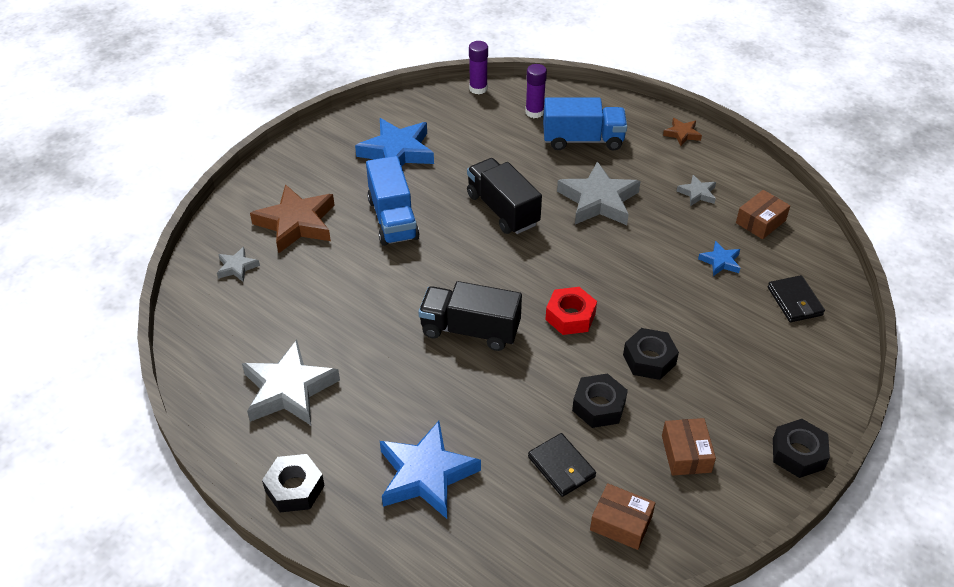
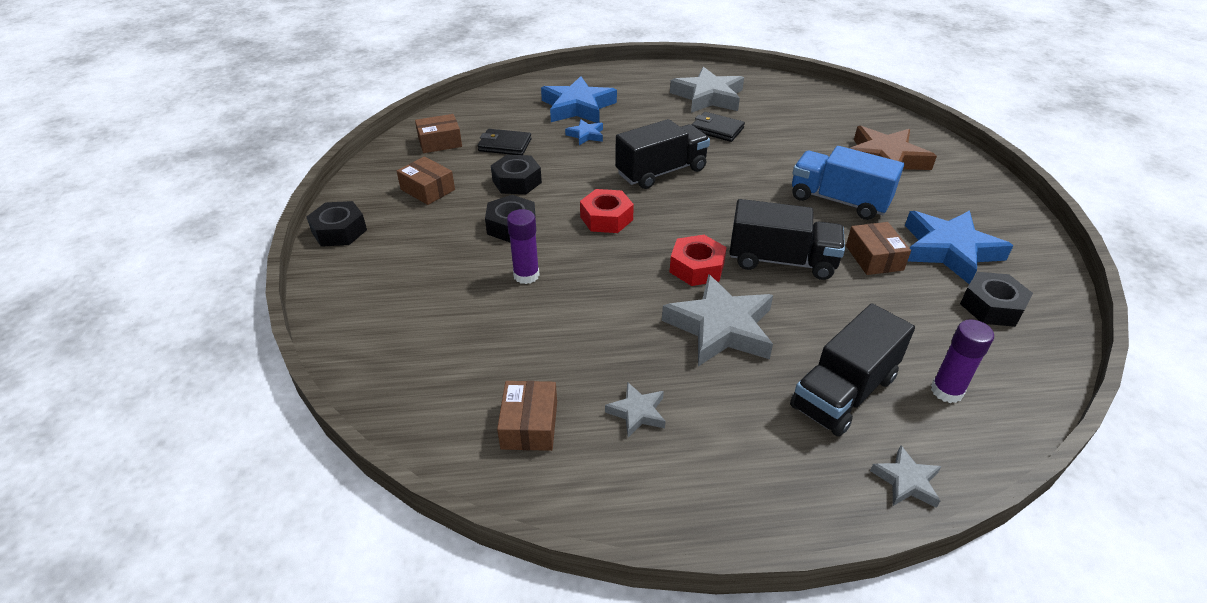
camera: 135 degrees right, 5 degrees down
(237, 267) = (856, 121): grey star -> grey star (906, 481)
(294, 488) = (634, 74): black nut -> black nut (991, 306)
(446, 176) = (874, 258): none -> brown box
(478, 88) = (1049, 376): purple glue stick -> purple glue stick (526, 275)
(560, 240) = (696, 267): none -> red nut
(583, 140) = (844, 392): blue truck -> black truck
(682, 134) = (760, 501): brown star -> none
(720, 261) = (530, 343): blue star -> blue star (586, 135)
(794, 301) = (419, 349): black wallet -> black wallet (717, 129)

